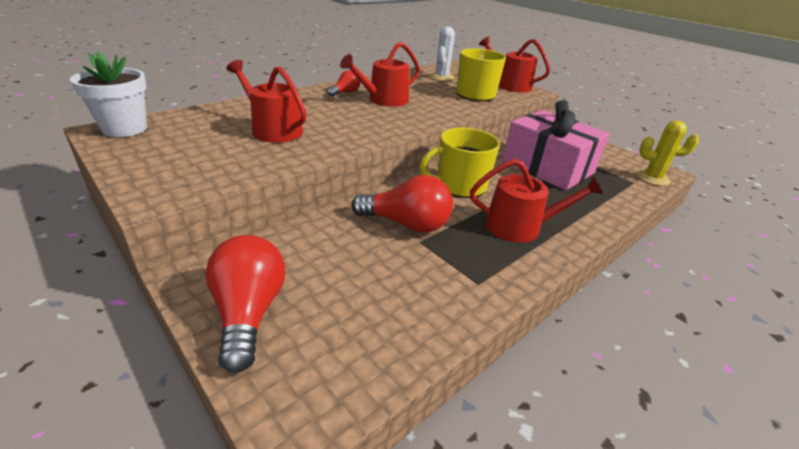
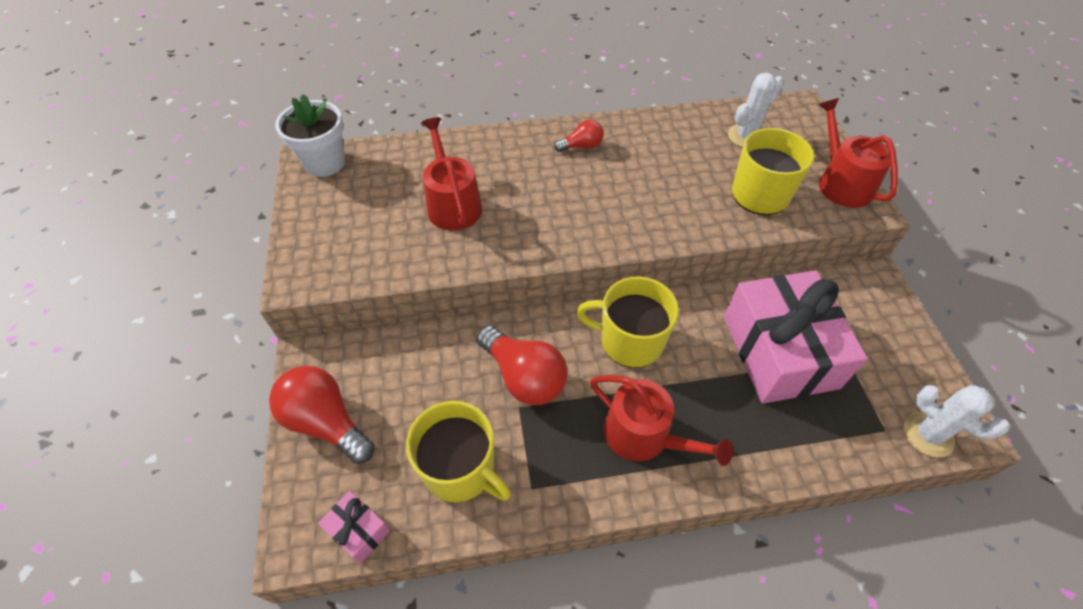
camera: 35 degrees right, 20 degrees up
(249, 313) = (327, 422): red light bulb -> red light bulb turned 75 degrees counterclockwise
(356, 380) = (358, 530): none -> pink gift
(384, 100) = (618, 175): red watering can -> none
(411, 294) = (460, 469): none -> yellow mug
(652, 178) = (928, 434): yellow cactus -> white cactus

